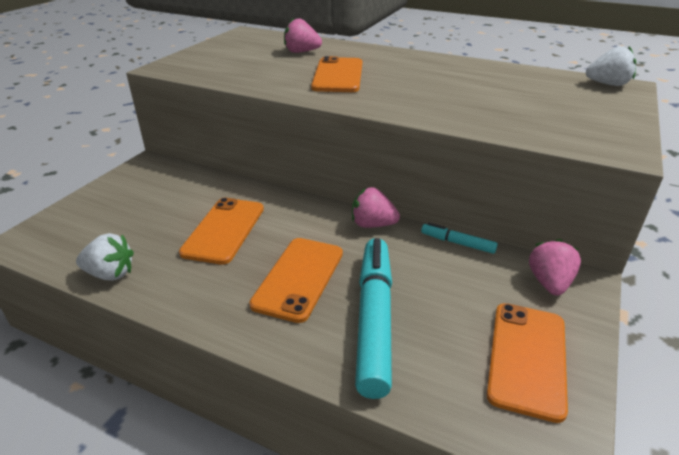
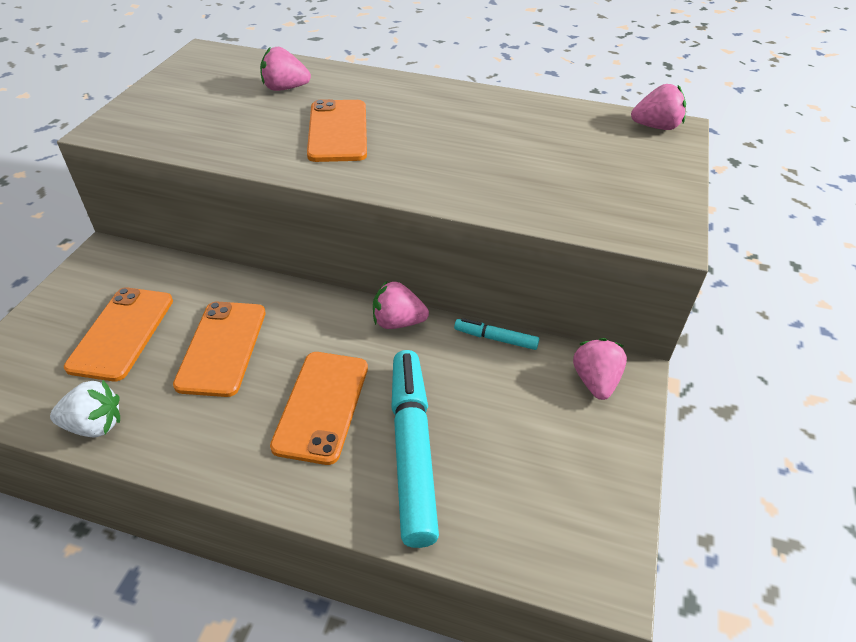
camera: 10 degrees left, 10 degrees up
(527, 358) = (574, 478): orange phone -> orange phone (122, 333)
(607, 84) = (655, 127): white strawberry -> pink strawberry

